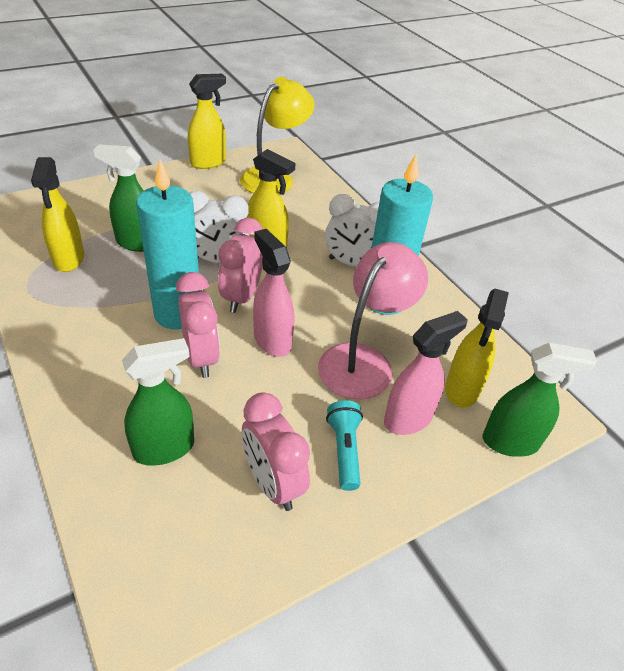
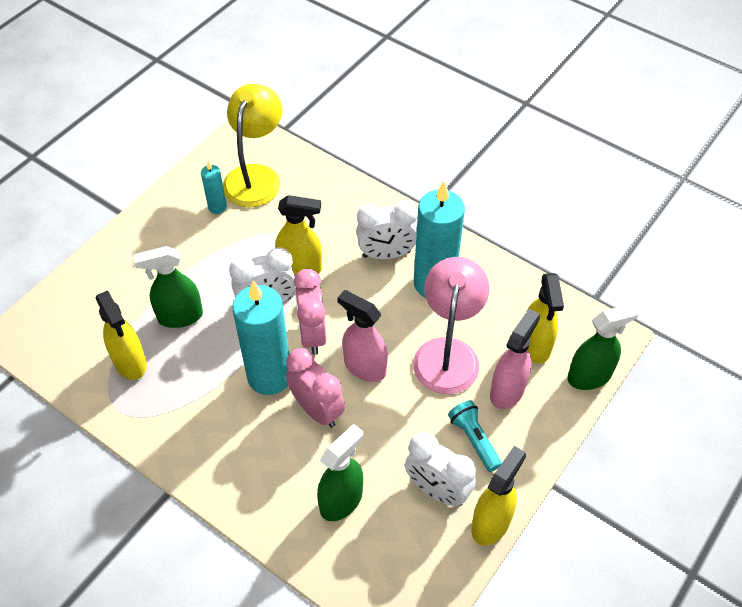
camera: 20 degrees left, 10 degrees up
(208, 162) = (178, 184): yellow spray bottle -> yellow spray bottle (491, 523)
(228, 185) = (217, 207): none -> turquoise candle
(272, 483) = (437, 490): pink clock -> white clock

